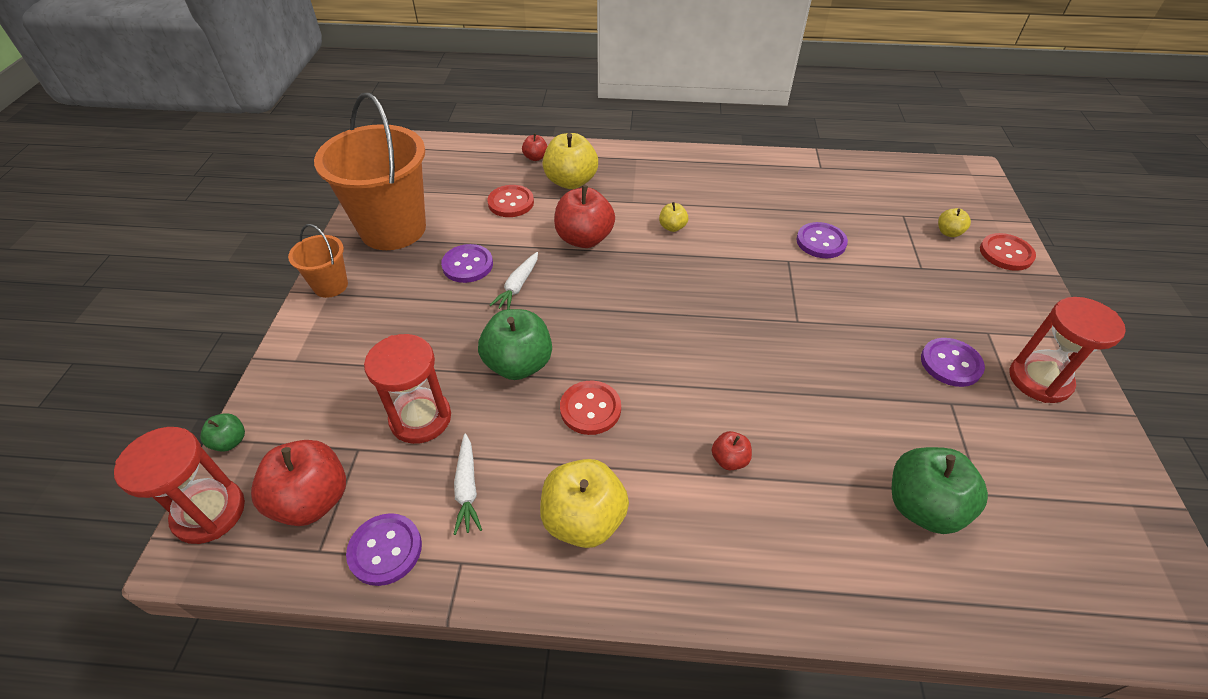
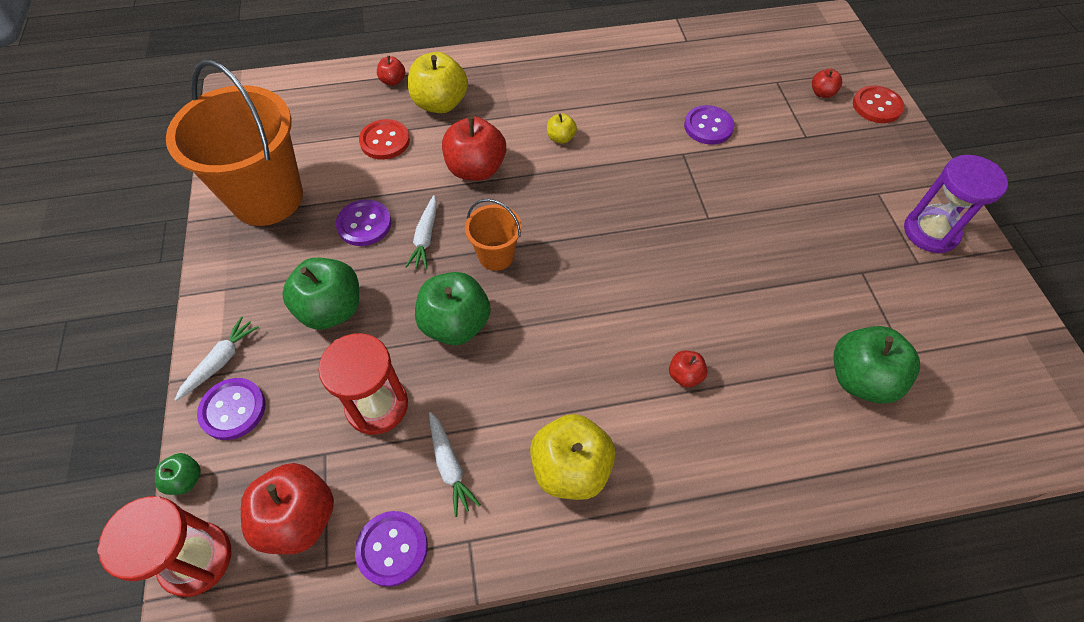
camera: 15 degrees left, 10 degrees up
(300, 350) = (220, 361): none -> white carrot
(330, 285) = (223, 279): orange bucket -> orange bucket (496, 256)
(412, 328) = (331, 309): none -> green apple
(590, 409) = (541, 355): red button -> none
(948, 232) = (822, 93): yellow apple -> red apple
(950, 363) = (853, 232): purple button -> purple button (233, 409)
(1039, 380) = (930, 232): red hourglass -> purple hourglass

